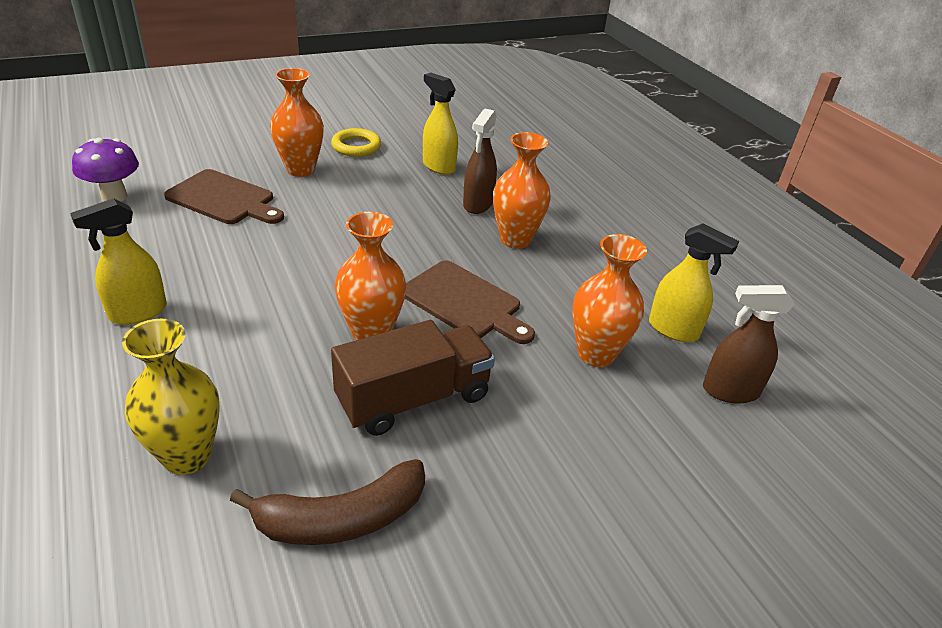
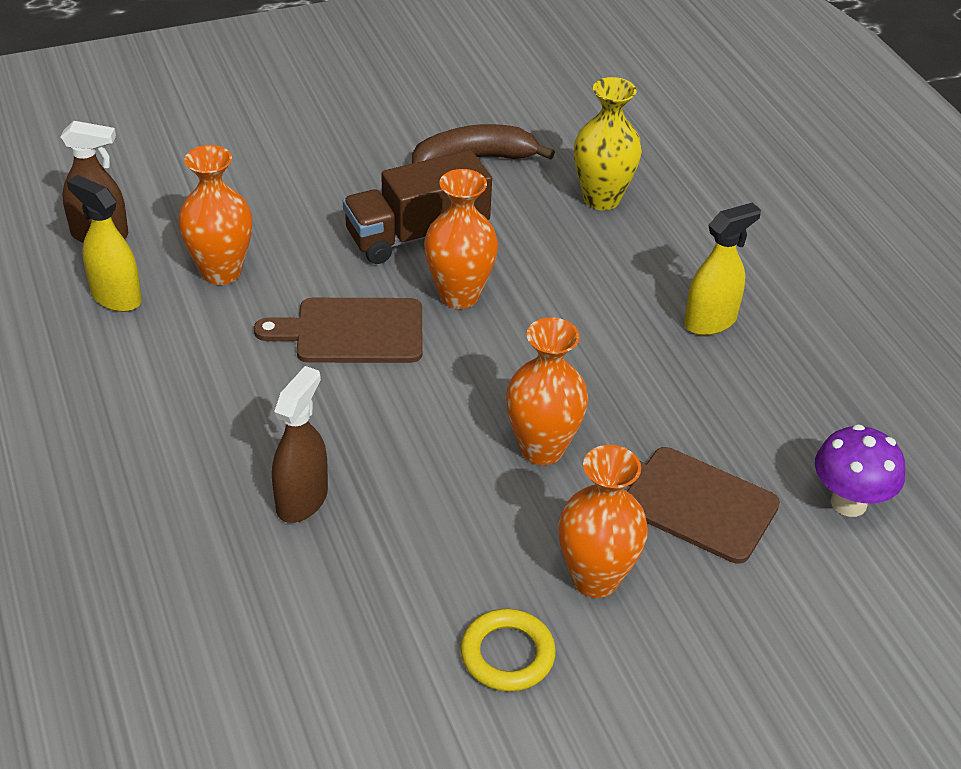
camera: 175 degrees left, 5 degrees up
(438, 166) = (354, 598): yellow spray bottle -> none
(465, 302) = (352, 331): brown cutting board -> brown cutting board turned 45 degrees counterclockwise
(515, 239) = (262, 428): orange vase -> orange vase (542, 449)

